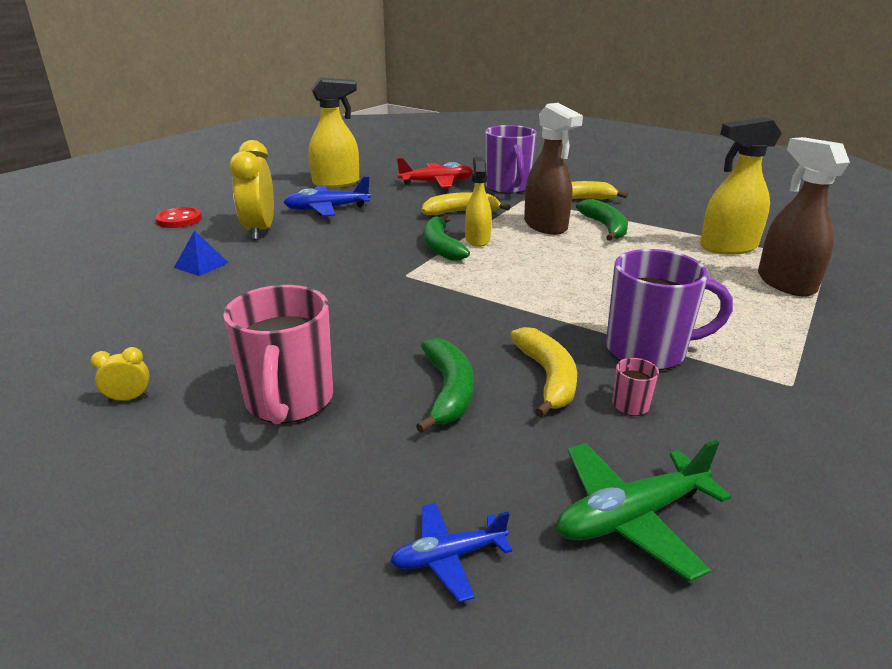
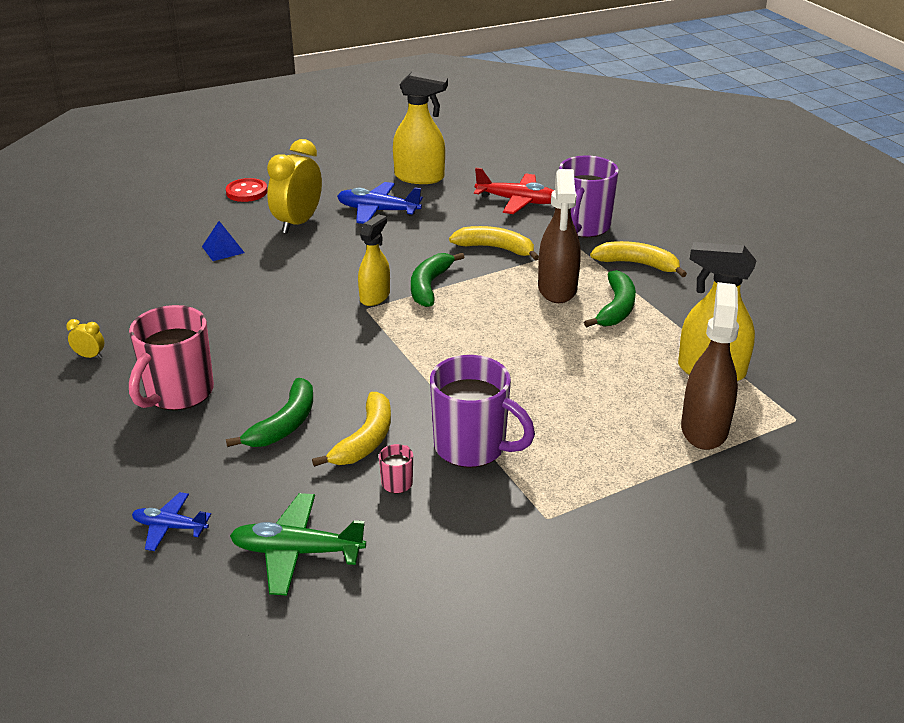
camera: 30 degrees right, 5 degrees up
(477, 239) = (471, 287): yellow spray bottle -> yellow spray bottle (375, 296)

